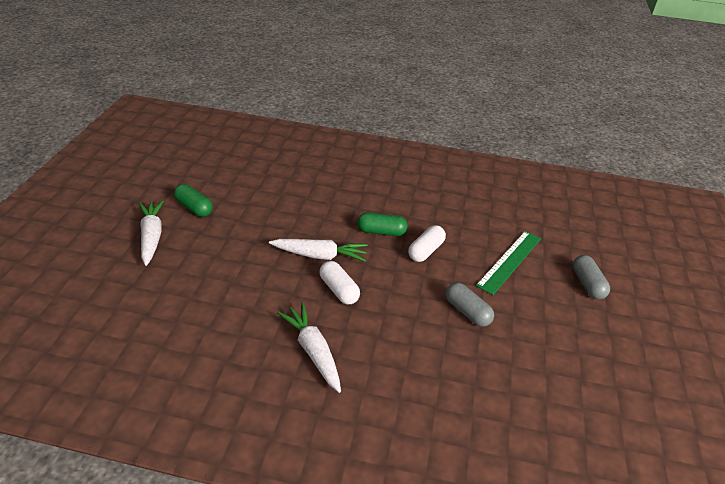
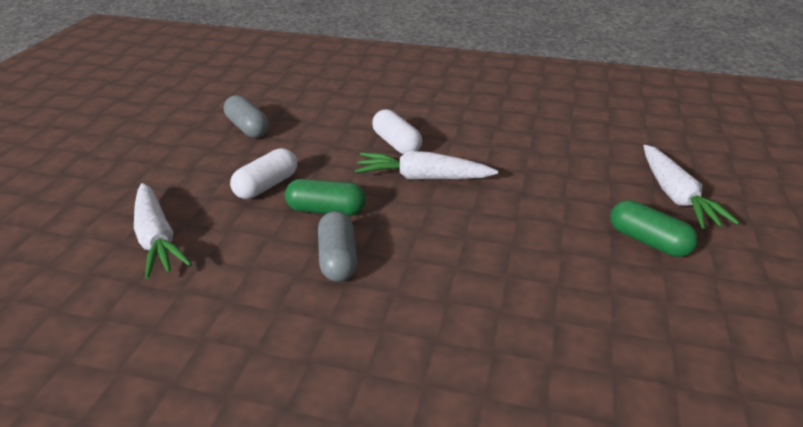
camera: 175 degrees left, 5 degrees down
(313, 351) = (423, 101): white carrot -> white carrot (157, 239)
(509, 261) = (149, 175): green ruler -> none
(587, 284) = (67, 153): grey capsule -> grey capsule (338, 259)

